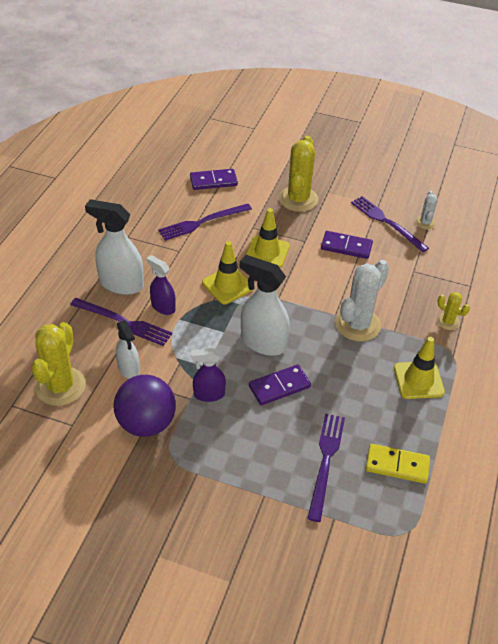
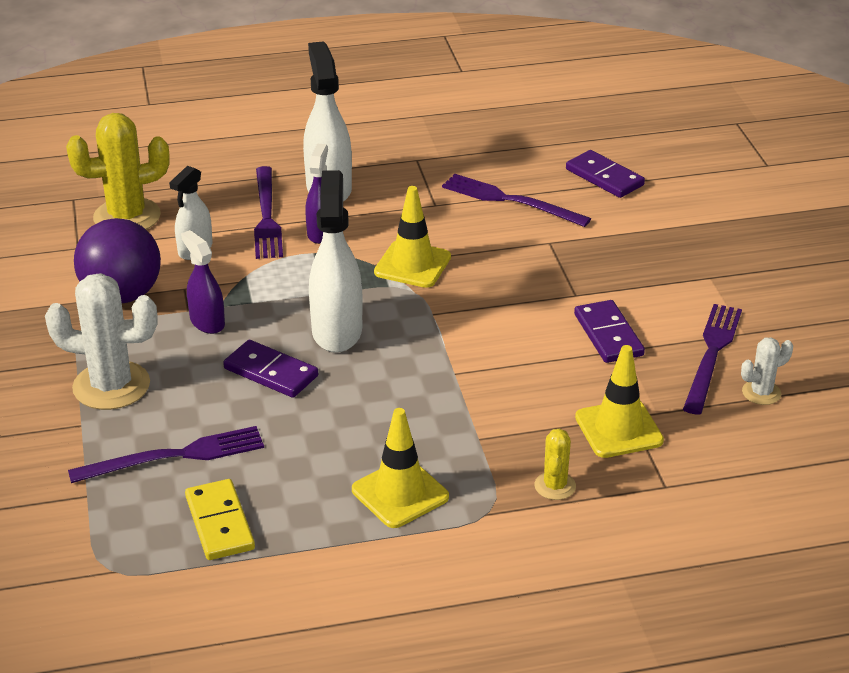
camera: 60 degrees right, 10 degrees down
(267, 252) = (513, 272): yellow traffic cone -> yellow traffic cone (618, 429)
(298, 199) = (659, 257): yellow cactus -> none
(358, 325) = (455, 400): white cactus -> white cactus (111, 386)

